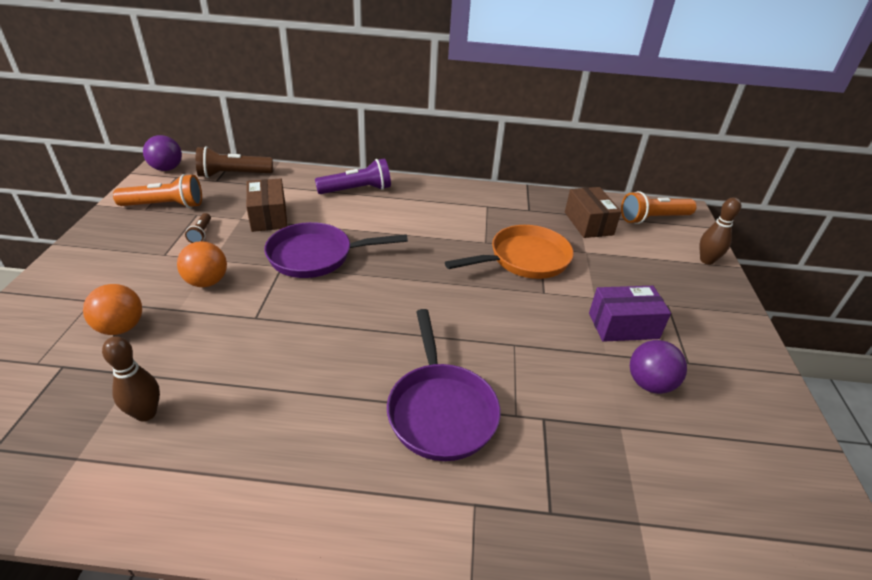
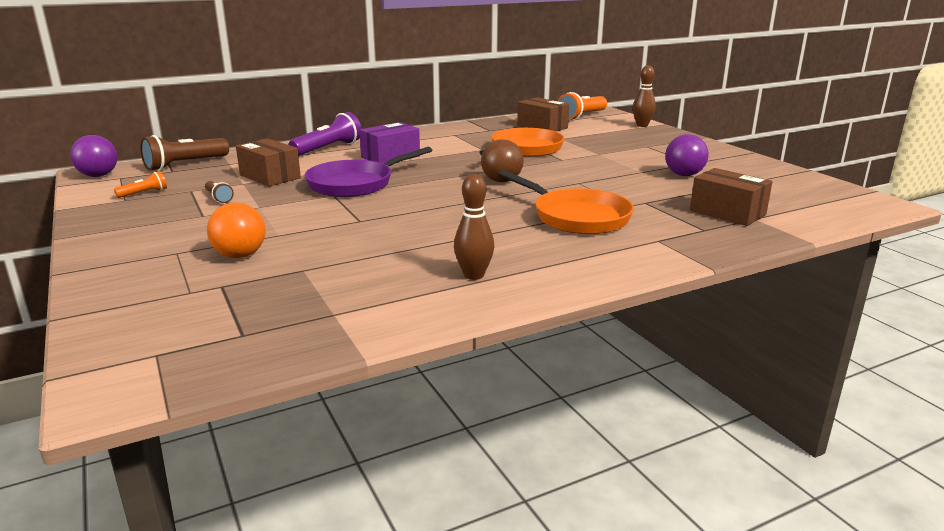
camera: 30 degrees left, 15 degrees down
(146, 413) = (353, 280): brown bowling pin -> brown bowling pin (474, 275)
(165, 205) = (144, 193): orange flashlight -> orange flashlight, size x0.51
(207, 282) = (278, 217): orange ball -> none
(440, 410) = (576, 217): purple pan -> orange pan
(442, 307) = (501, 181): none -> brown ball
(618, 492) = (727, 212): none -> brown box
(623, 325) = (634, 159): purple box -> purple box (390, 157)

